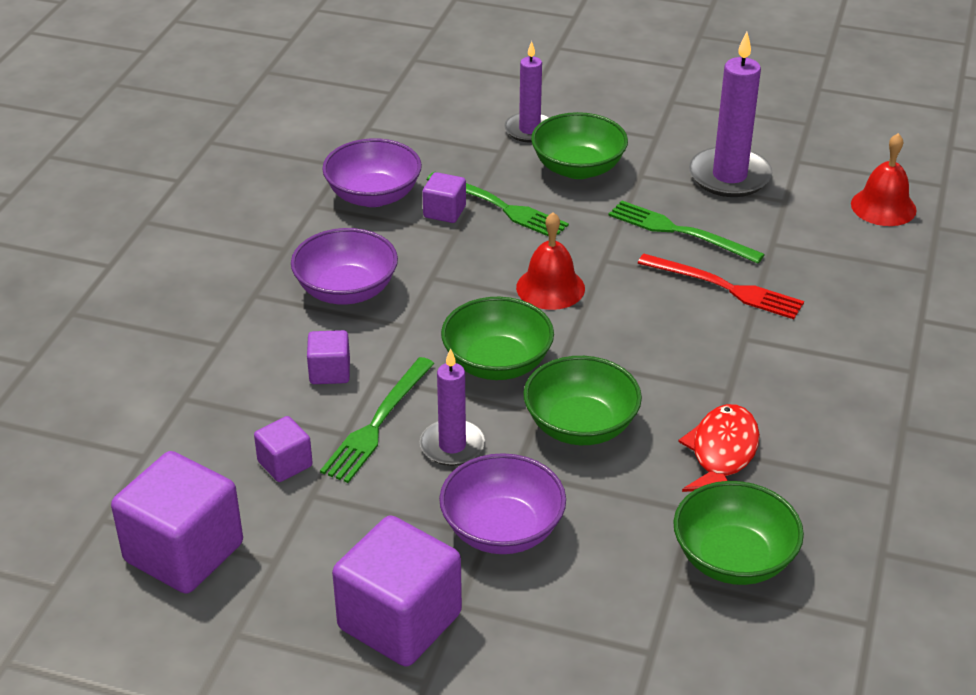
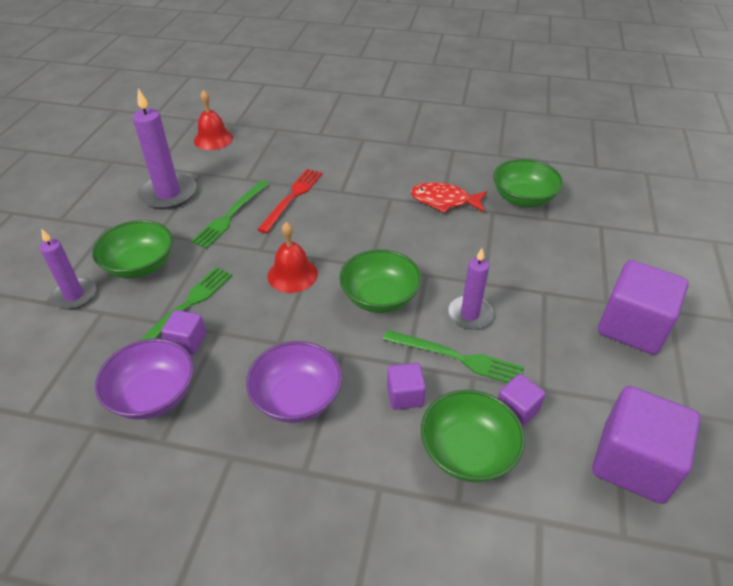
camera: 95 degrees left, 5 degrees up
(502, 530) = (537, 286): purple bowl -> none
(580, 426) = (434, 255): green bowl -> green bowl (467, 451)

